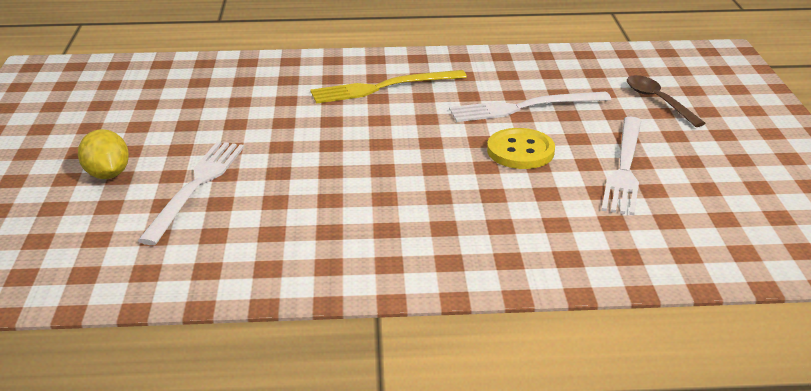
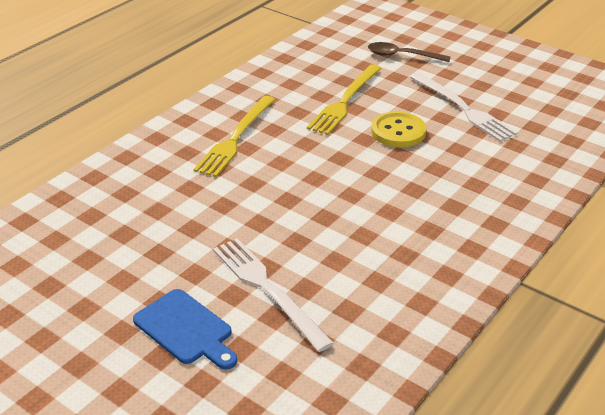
camera: 50 degrees left, 5 degrees up
(107, 174) = (186, 329): yellow lemon -> blue cutting board
(524, 107) = (345, 101): white fork -> yellow fork

